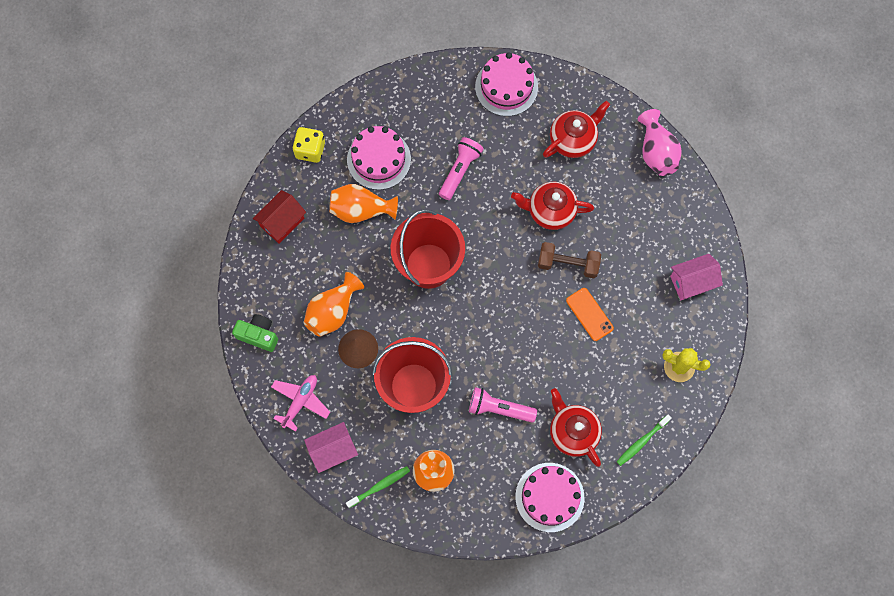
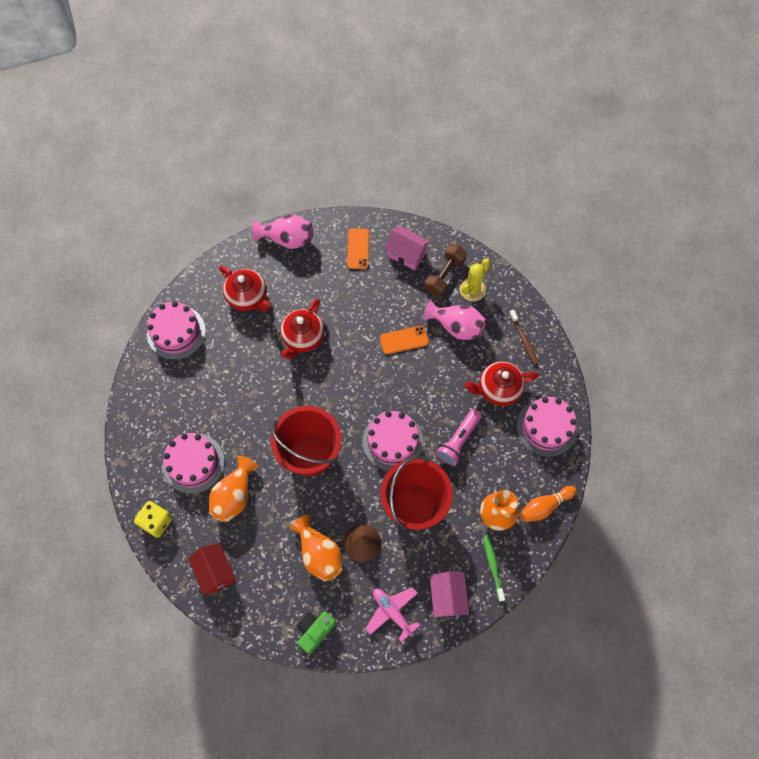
camera: 70 degrees left, 5 degrees down
(460, 171) = (235, 397): pink flashlight -> none
(461, 520) = (544, 506): none -> orange bowling pin
(473, 341) = (392, 441): none -> pink cake
(568, 264) = (354, 341): brown dumbbell -> brown dumbbell (444, 275)
(573, 139) = (248, 297): red teapot -> red teapot turned 150 degrees clockwise
(627, 363) = (456, 326): none -> pink vase
(642, 441) = (524, 339): green toothbrush -> brown toothbrush
(676, 229) = (358, 249): none -> orange phone
(692, 282) = (406, 254): pink house -> pink house turned 60 degrees counterclockwise

